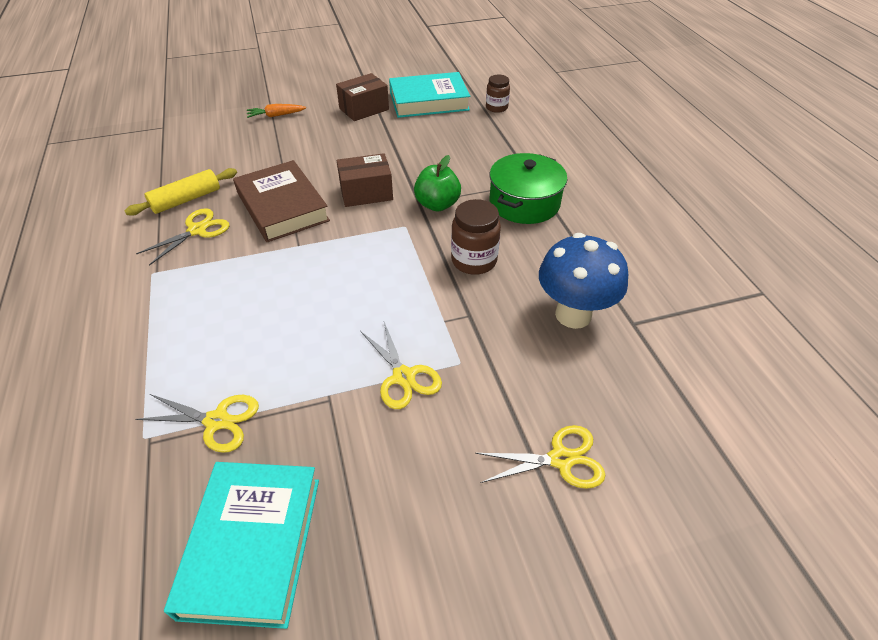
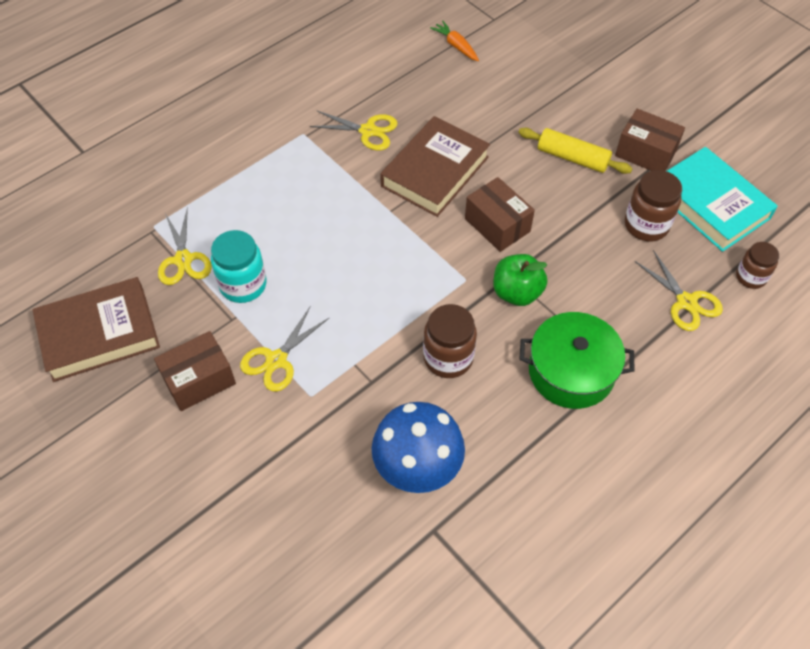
camera: 65 degrees right, 10 degrees up
(186, 200) = (402, 100): yellow rolling pin -> yellow rolling pin (572, 158)
(252, 545) = (99, 334): turquoise book -> brown book
(276, 115) = (576, 88): orange carrot -> orange carrot (456, 46)
(294, 376) = (243, 285): none -> turquoise jar
(386, 453) = (199, 380): none -> brown box
(424, 129) = (646, 225): none -> brown jar
(561, 459) = (242, 508): yellow scissors -> yellow scissors (686, 302)

